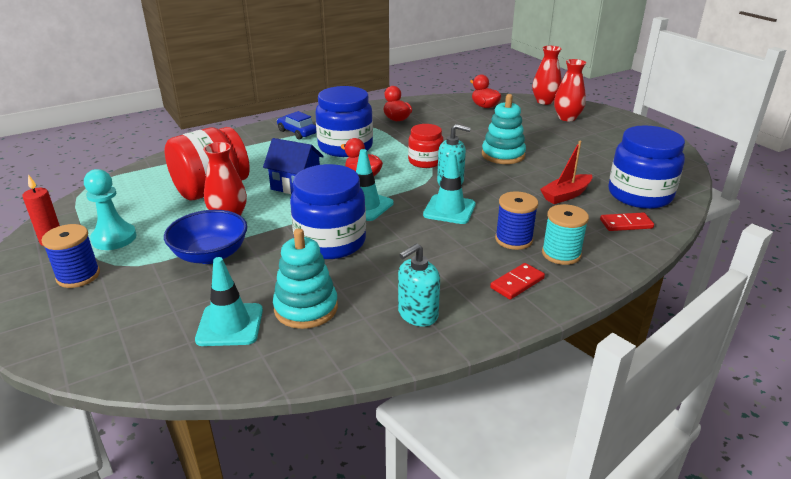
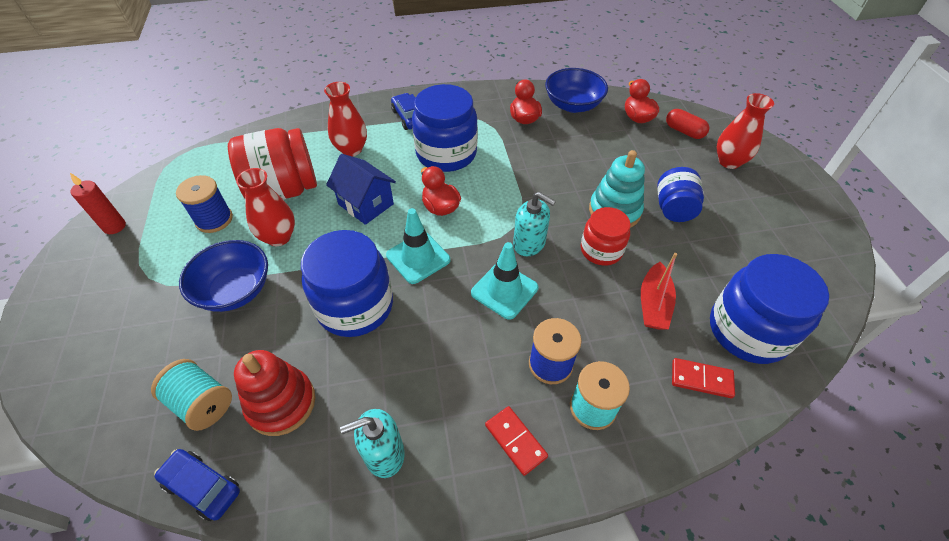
camera: 20 degrees right, 20 degrees up
(78, 276) = (112, 285): blue spool -> blue spool (214, 219)
(114, 238) = (165, 239): turquoise pawn -> none
(230, 325) = (202, 403): turquoise traffic cone -> turquoise spool
(269, 371) = (203, 487): none -> blue car
(306, 308) = (281, 403): turquoise stacking toy -> red stacking toy
(425, 161) = (519, 200): red jar -> red jar (601, 250)
(430, 107) = (573, 105): none -> blue bowl
(517, 283) = (515, 441): red domino -> red domino turned 75 degrees clockwise
(524, 108) = (684, 131): none -> red capsule
(544, 101) = (716, 124): red vase -> red vase (351, 149)
(545, 147) = (673, 209): none -> blue jar
(566, 195) = (653, 304): red boat -> red boat turned 60 degrees counterclockwise

